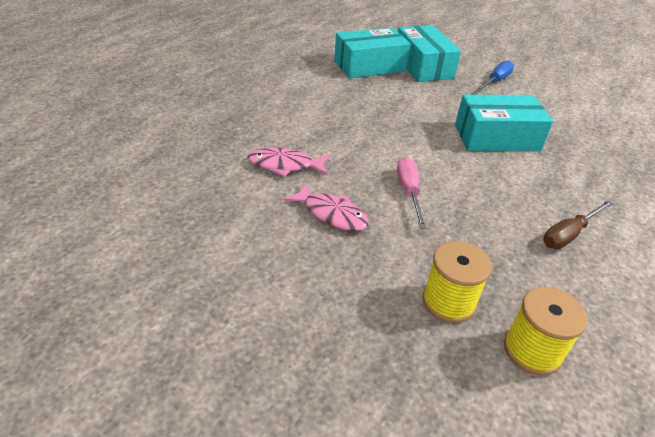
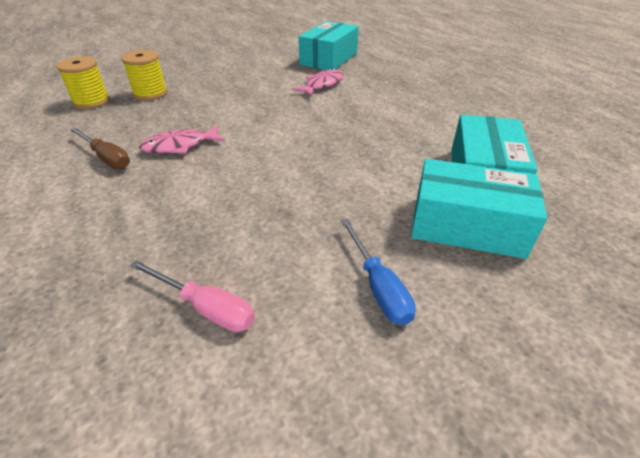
camera: 125 degrees right, 0 degrees up
(332, 214) = (257, 85): pink fish -> pink fish (180, 146)
(409, 192) = (241, 115): pink screwdriver -> pink screwdriver (205, 307)
(496, 138) = (249, 194): turquoise box -> turquoise box (328, 59)
(569, 234) = (107, 158): brown screwdriver -> brown screwdriver turned 135 degrees clockwise

